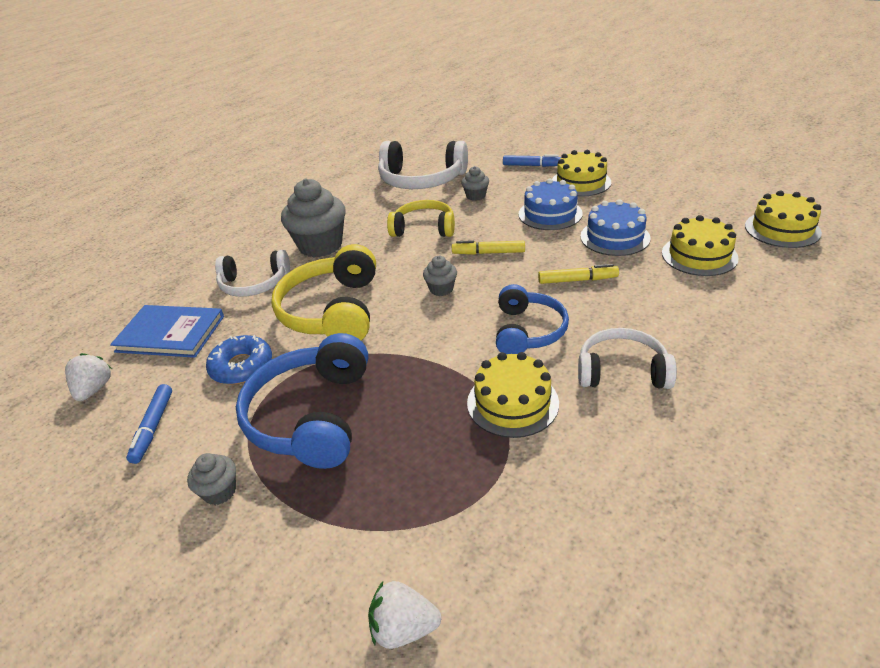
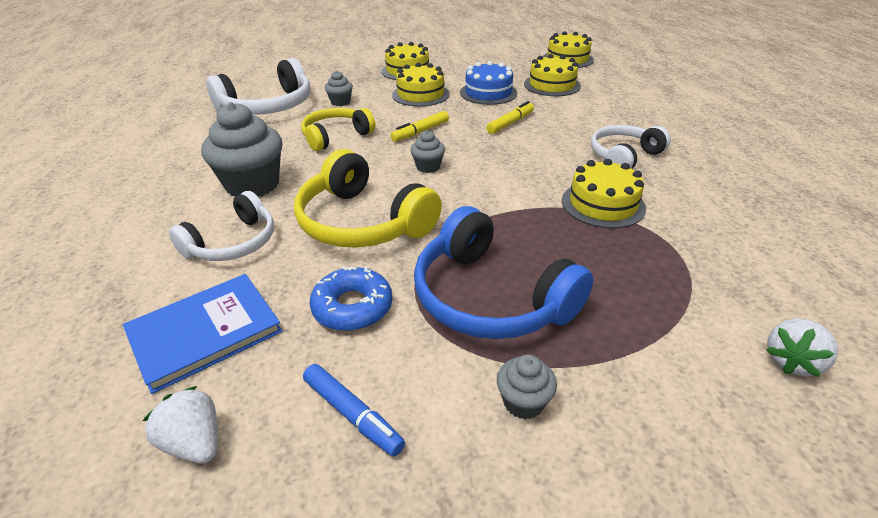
camera: 50 degrees left, 0 degrees up
(528, 331) = (535, 163): blue headphones -> none
(532, 166) = (351, 71): blue marker -> none
(550, 214) = (420, 94): blue cake -> yellow cake

